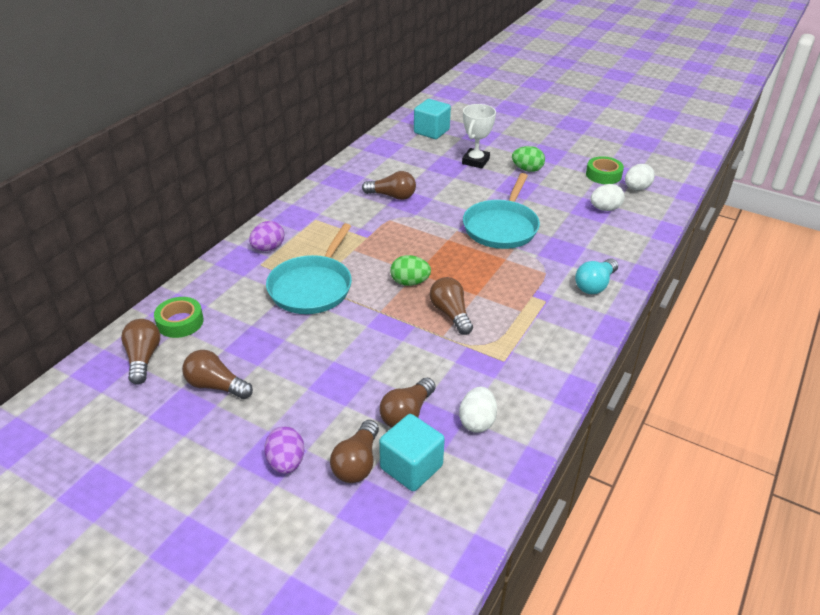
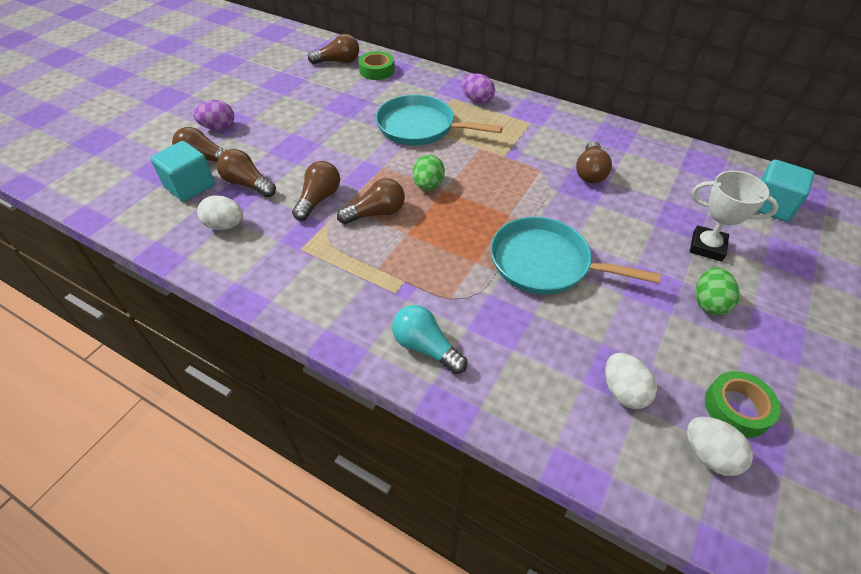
camera: 90 degrees right, 10 degrees up
(216, 386) = (304, 92): brown light bulb -> brown light bulb (319, 199)

